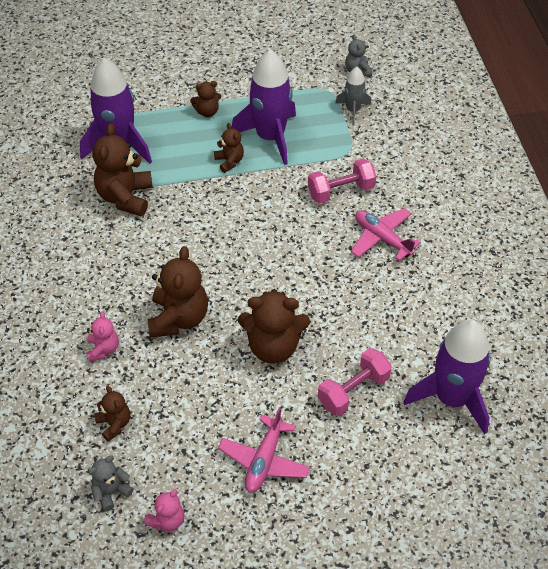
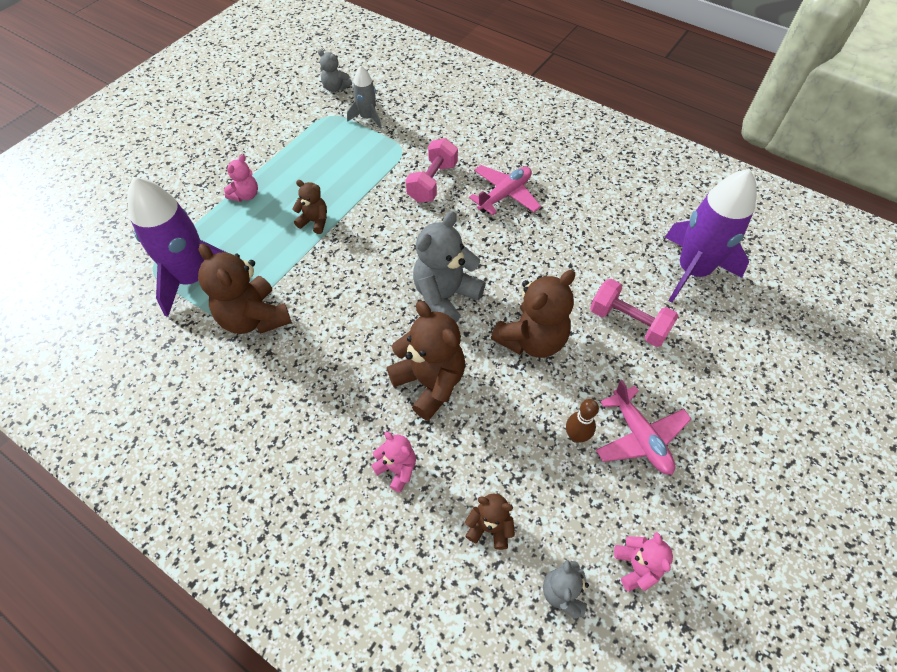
camera: 45 degrees left, 5 degrees up
(207, 112) = (245, 195): brown teddy bear -> pink teddy bear
(225, 424) = (576, 436): none -> brown bowling pin
(252, 275) = (445, 296): none -> grey teddy bear
(270, 137) = (326, 179): purple rocket -> none
(353, 391) = (628, 322): pink dumbbell -> pink dumbbell turned 60 degrees counterclockwise
(382, 238) = (505, 195): pink plane -> pink plane turned 135 degrees clockwise

